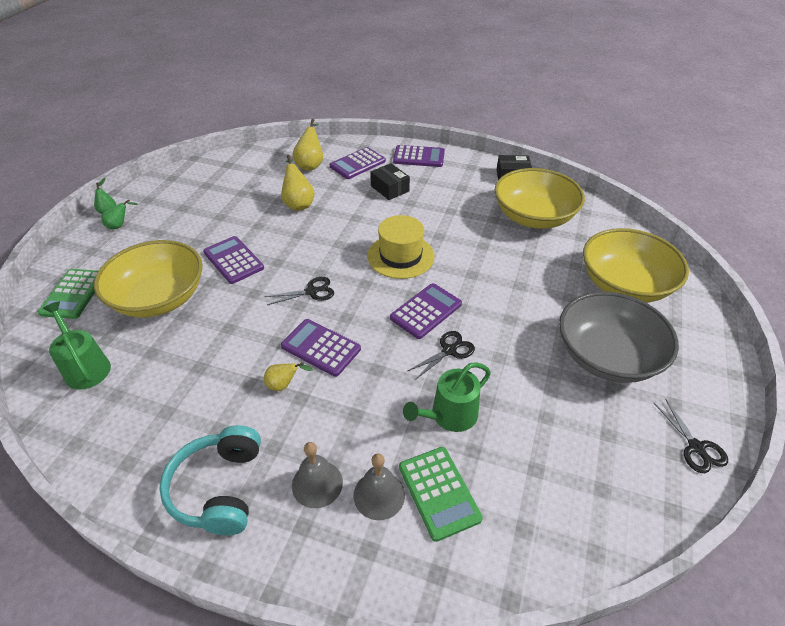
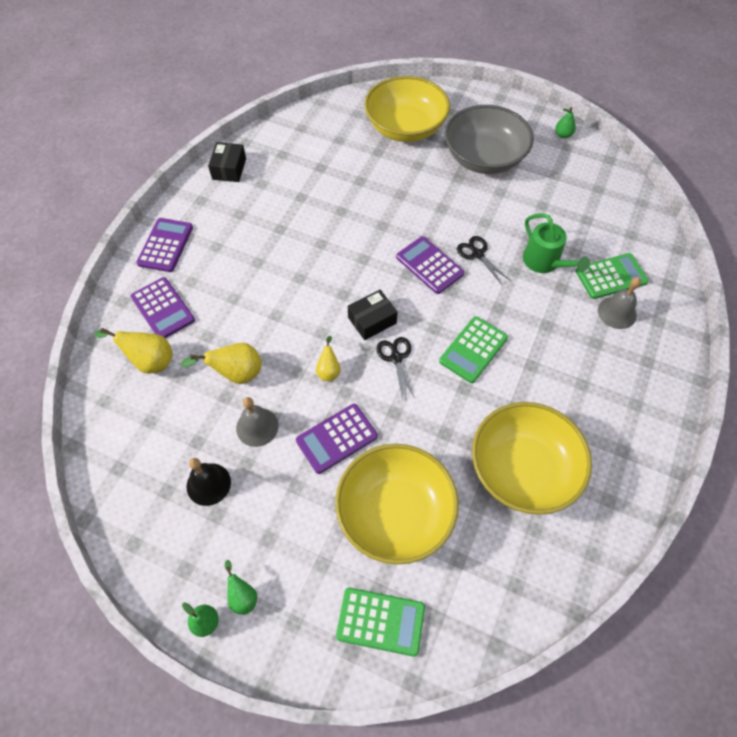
camera: 85 degrees left, 15 degrees up
(86, 367) = (499, 571): green watering can -> none
(207, 201) = (208, 484): none -> black bell
(219, 488) = (624, 421): turquoise headphones -> none
(284, 385) = (518, 379): yellow pear -> yellow pear (328, 370)
(317, 484) = (612, 352): grey bell -> grey bell (257, 427)
(321, 347) = (473, 349): purple calculator -> green calculator
(389, 188) = (226, 279): black box -> black box (372, 320)
(400, 256) = (349, 278): yellow hat -> none
(533, 217) = (303, 166): yellow bowl -> yellow bowl (523, 469)
(696, 448) = (563, 135): black scissors -> green pear

